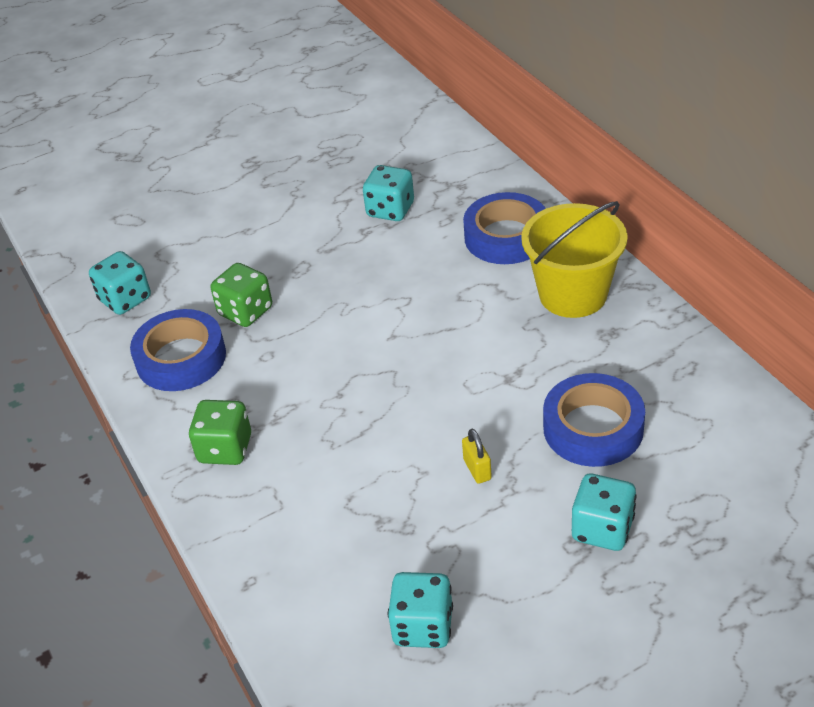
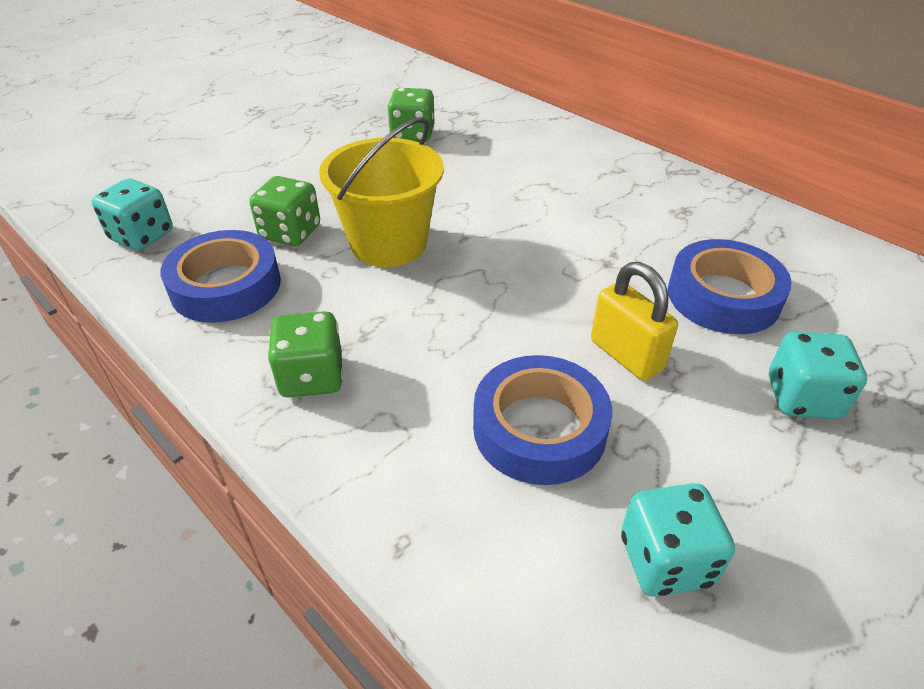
camera: 20 degrees left, 0 degrees up
(390, 210) = (412, 135): turquoise dice -> green dice
(477, 469) = (626, 355): yellow padlock -> yellow padlock, size x1.71
(506, 236) = (536, 146): blue tape -> blue tape (539, 428)
(573, 294) = (627, 184): yellow bucket -> yellow bucket (388, 243)

